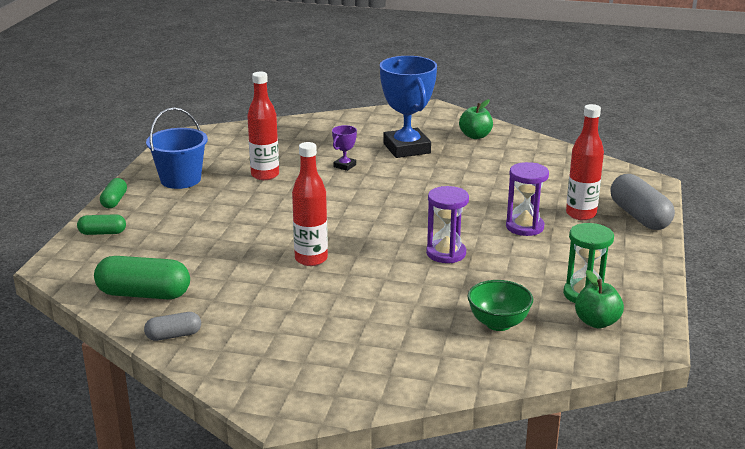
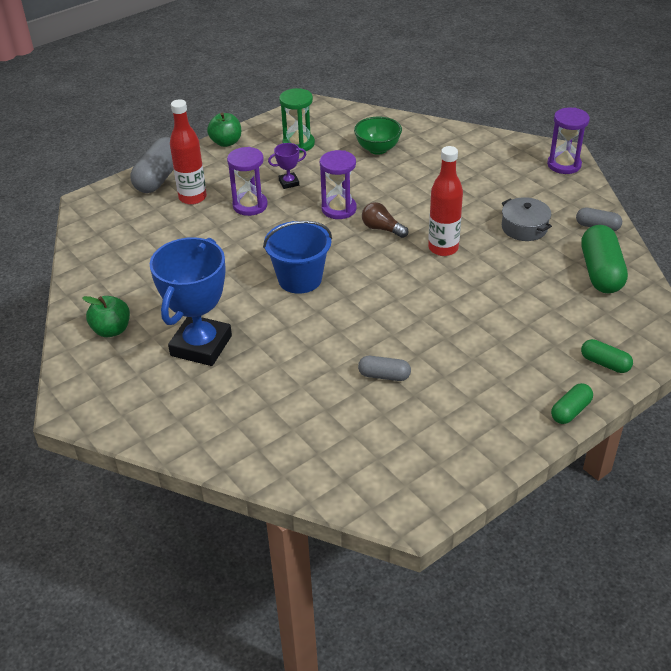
camera: 140 degrees left, 15 degrees up
(144, 294) = (600, 272): green capsule -> green capsule turned 45 degrees clockwise
(180, 179) = (477, 414): blue bucket -> blue bucket (300, 279)
(251, 305) = (524, 228): none -> grey pot
(265, 175) = (384, 375): red bottle -> grey capsule
(265, 396) = (564, 165): none -> purple hourglass
(344, 166) = (292, 349): purple trophy -> purple trophy (289, 183)
(385, 253) = (382, 229): none -> brown light bulb
(596, 322) = (320, 127): green apple -> green apple (226, 142)

